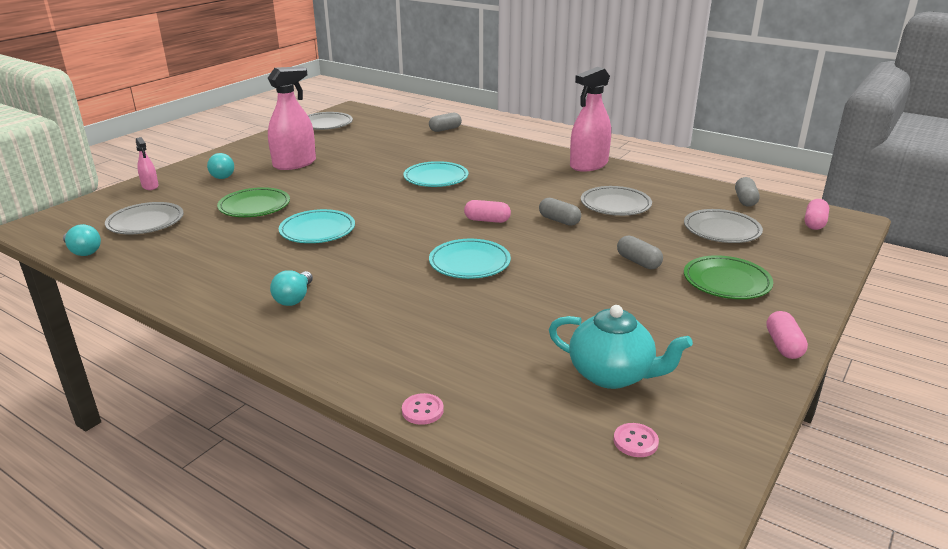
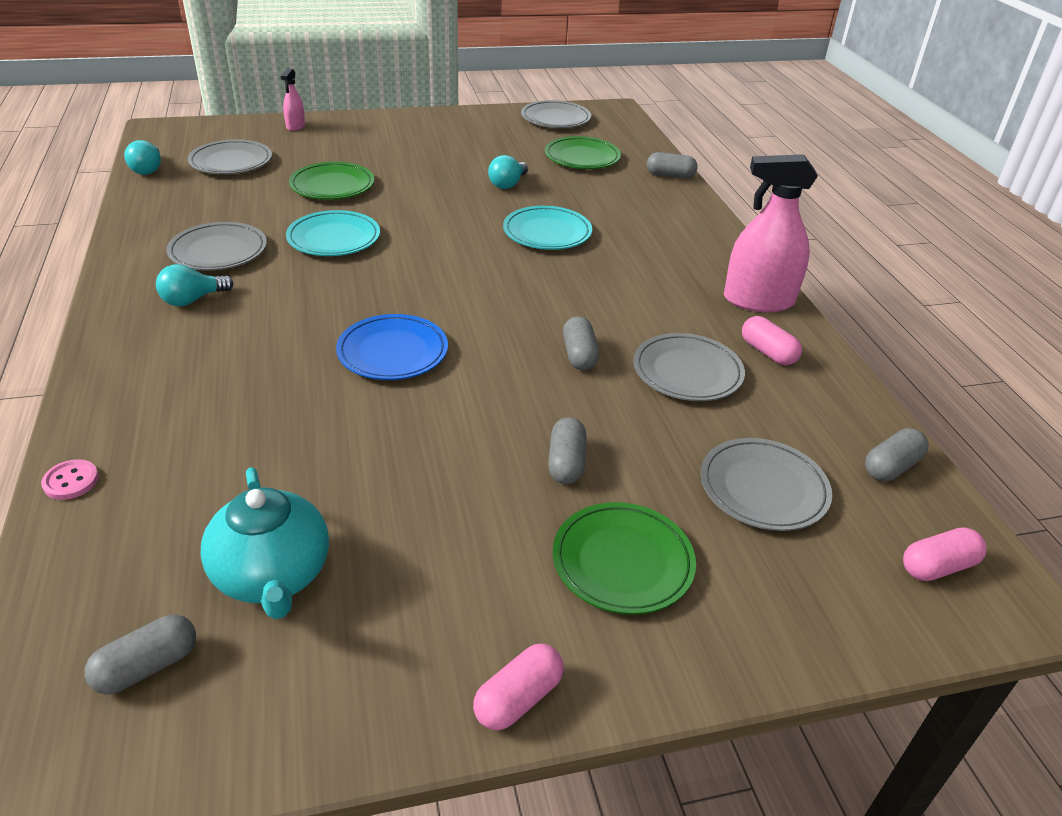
camera: 40 degrees right, 10 degrees up
(223, 175) = (366, 140): turquoise light bulb -> turquoise light bulb (508, 184)
(253, 269) = (218, 251): none -> grey plate
(294, 164) = (446, 153): pink spray bottle -> none
(381, 137) = (582, 157): none -> green plate
(469, 263) = (393, 352): turquoise plate -> blue plate
(487, 220) = (503, 311): pink capsule -> pink capsule (768, 352)
(635, 441) = (147, 667): pink button -> grey capsule

